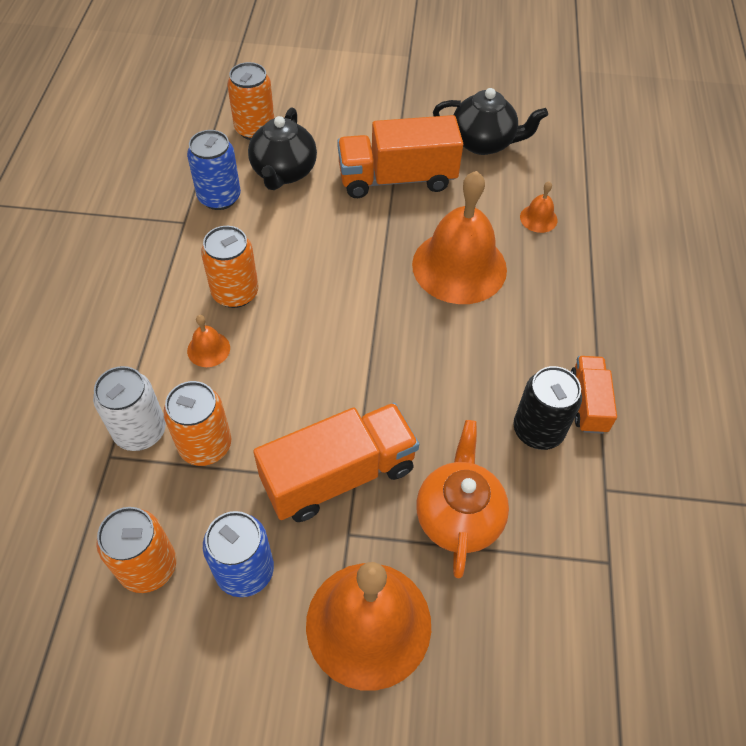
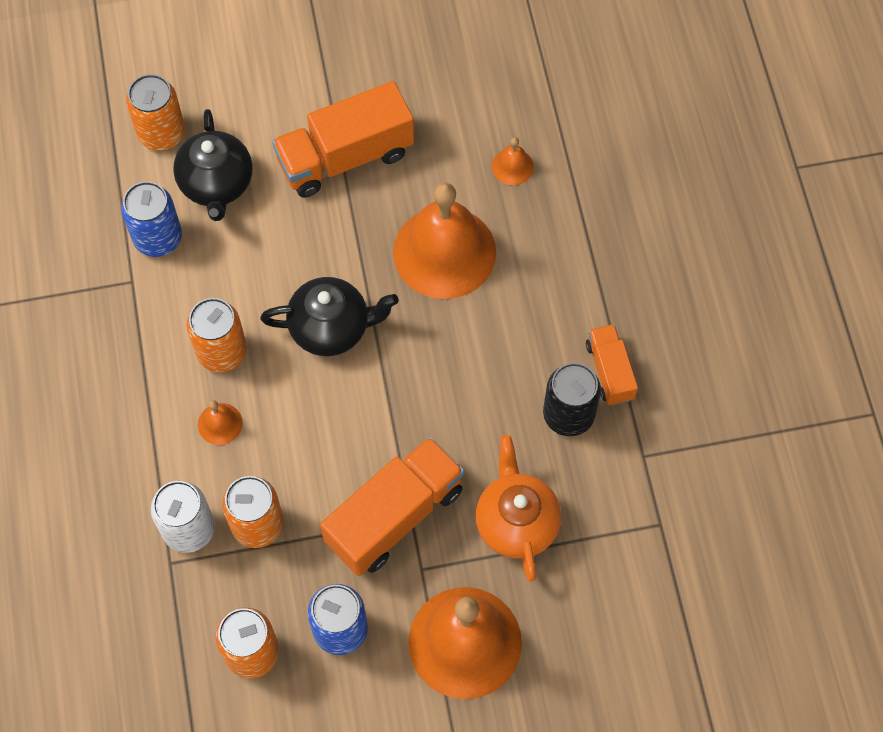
camera: 15 degrees left, 10 degrees up
(483, 143) = (427, 79): black teapot -> black teapot (331, 328)

